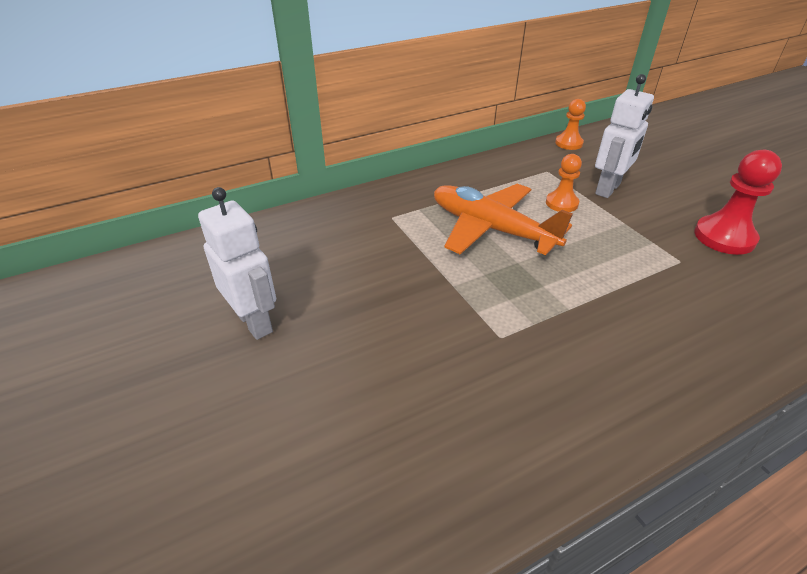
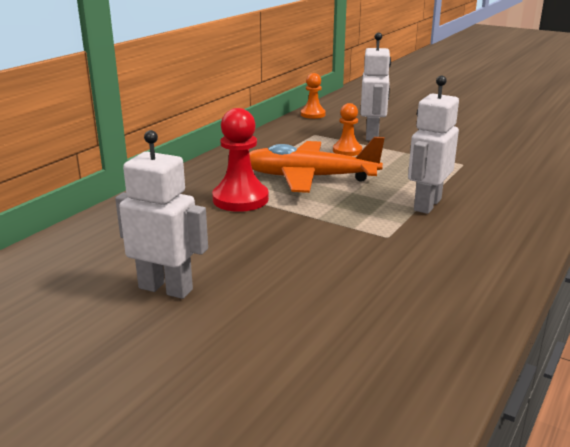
camera: 30 degrees left, 15 degrees down
(582, 308) = (427, 204): none -> white robot
(724, 237) = (476, 145): red pawn -> red pawn (240, 199)

